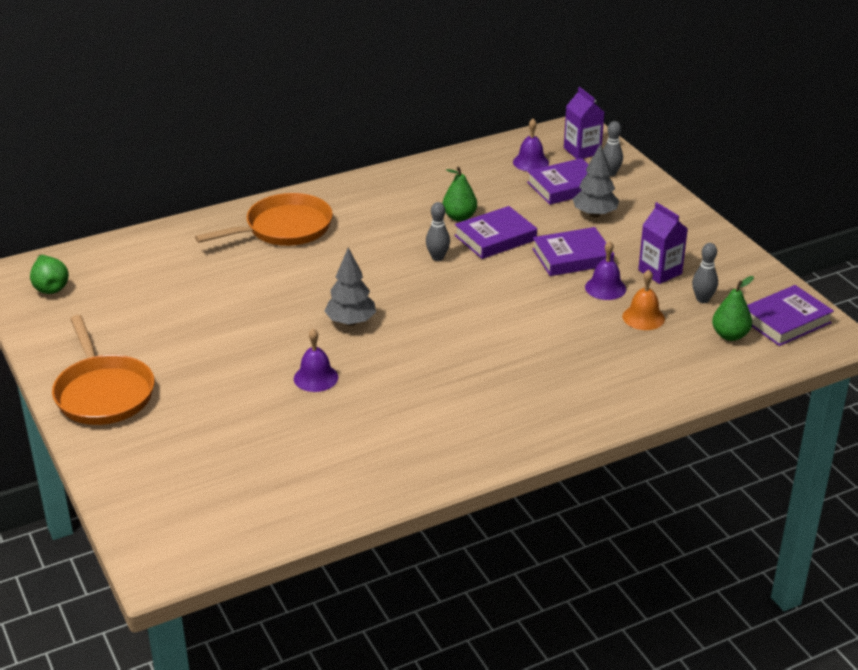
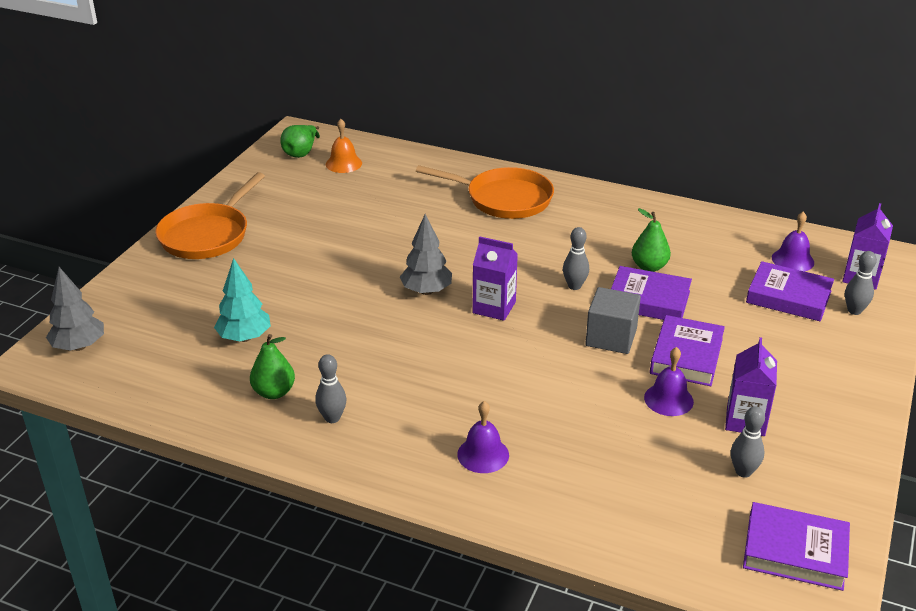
camera: 50 degrees right, 0 degrees up
(286, 436) = (244, 337): none -> turquoise tree
(316, 378) = (333, 312): purple bell -> purple bell (483, 454)
(414, 303) = (494, 307): none -> purple carton
(445, 437) = (332, 418): none -> grey bowling pin
(514, 274) = (611, 337): none -> grey cube
(572, 257) = (686, 356): purple book -> purple book turned 75 degrees clockwise
(594, 214) = (773, 335): grey tree -> grey tree (79, 346)
(643, 317) = (656, 446): orange bell -> orange bell (343, 163)
(730, 335) = (710, 521): green pear -> green pear (274, 392)

